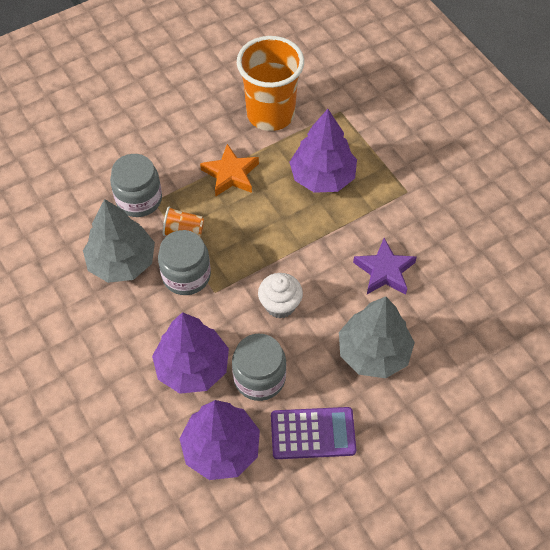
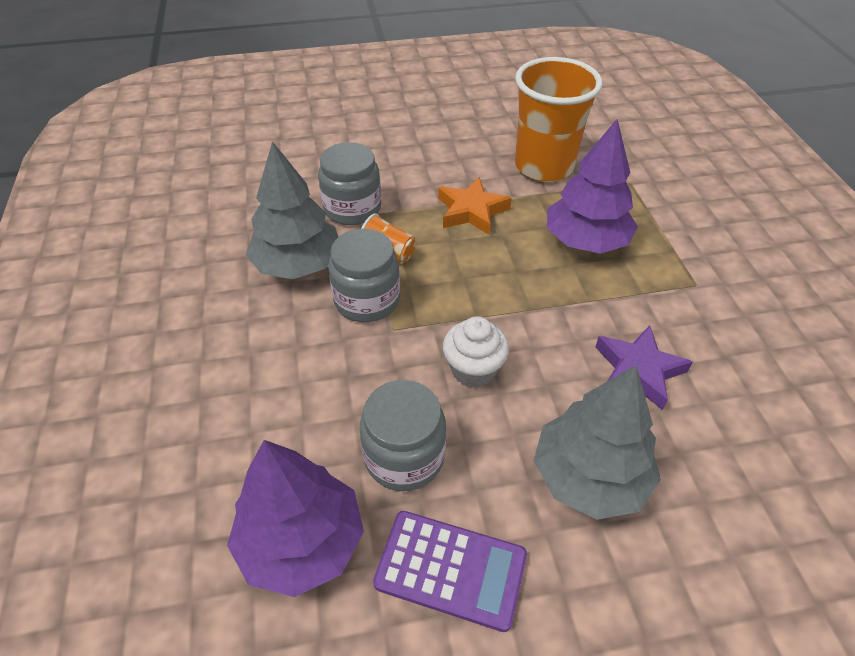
camera: 20 degrees right, 10 degrees down
(192, 367) = (319, 411): purple tree -> none

